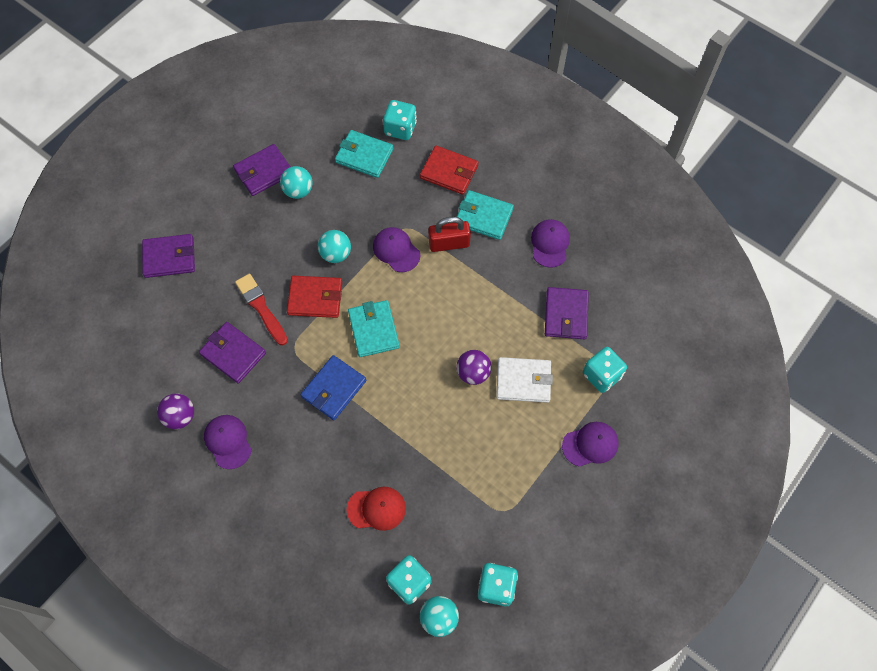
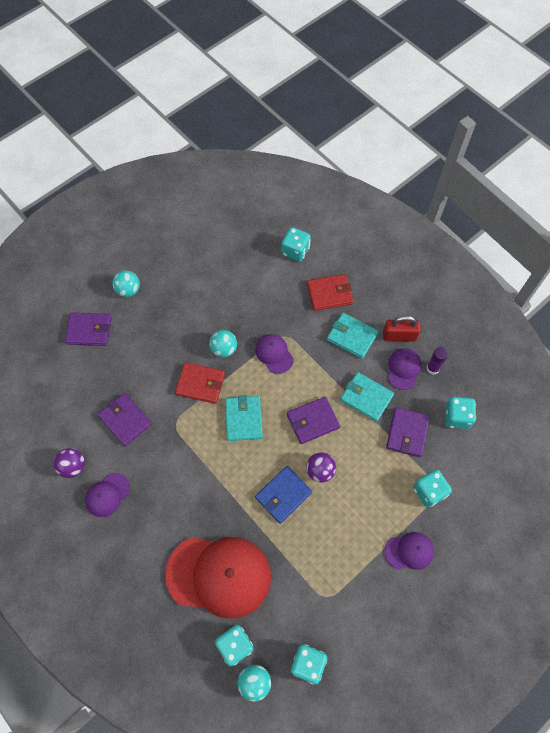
camera: 10 degrees right, 0 degrees up
(228, 441) = (107, 495): purple cap -> purple cap turned 120 degrees counterclockwise
(261, 308) = (155, 385): red brush -> none
(264, 172) = (178, 270): purple wallet -> purple wallet (313, 421)
(298, 191) = (203, 291): turquoise ball -> turquoise ball (128, 290)
(334, 389) = (202, 464): blue wallet -> blue wallet (283, 495)
(364, 156) = (262, 269): turquoise wallet -> turquoise wallet (366, 398)
(376, 509) = (219, 575): red cap -> red cap, size x2.10
(449, 172) = (329, 294): red wallet -> red wallet turned 45 degrees counterclockwise
(449, 244) = (319, 355): red padlock -> red padlock (399, 336)
(523, 381) = (361, 485): white wallet -> none
(583, 238) = (432, 368): none -> purple glue stick
(619, 288) = (456, 417): none -> turquoise dice

